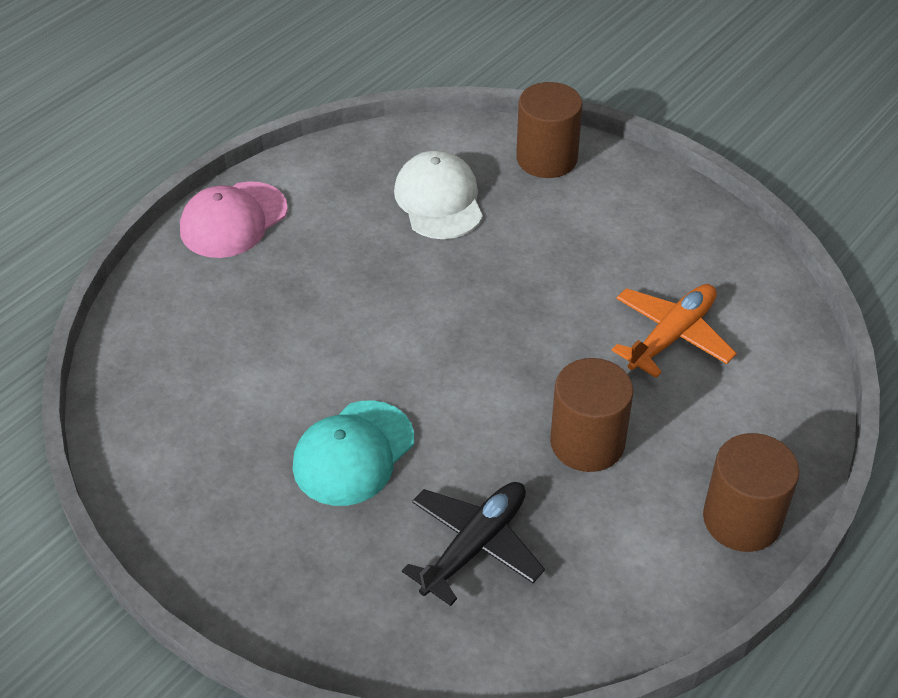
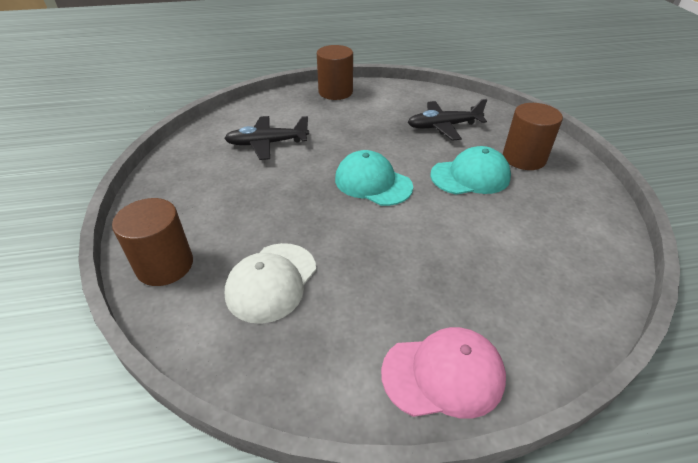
camera: 140 degrees left, 5 degrees down
(466, 361) = (373, 182): none -> turquoise cap
(587, 442) = (358, 131): brown cylinder -> brown cylinder (524, 158)
(672, 336) = (267, 144): orange plane -> black plane

